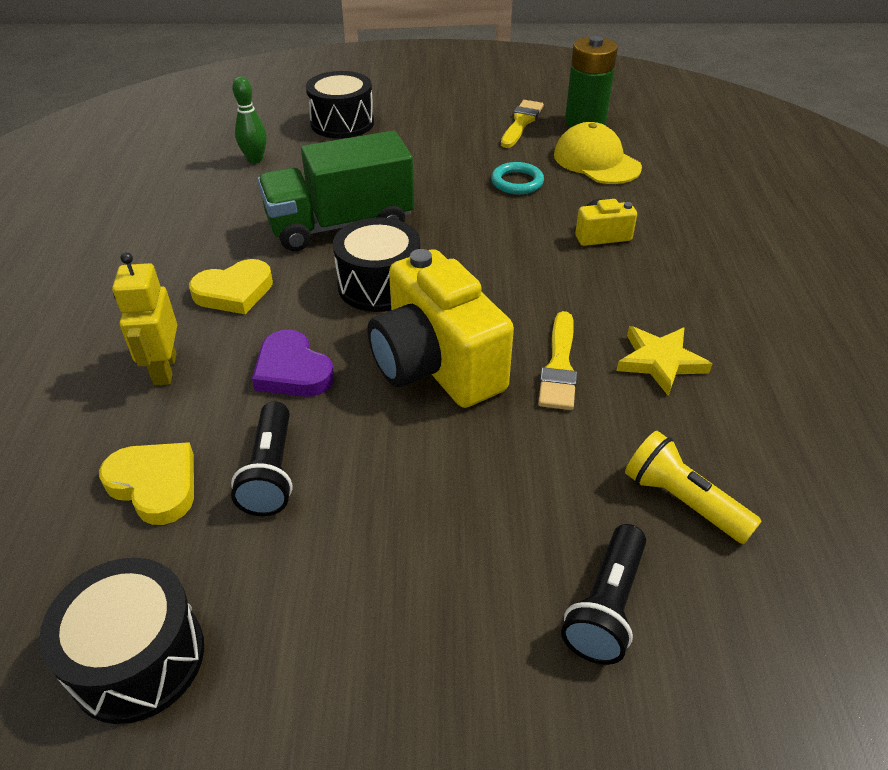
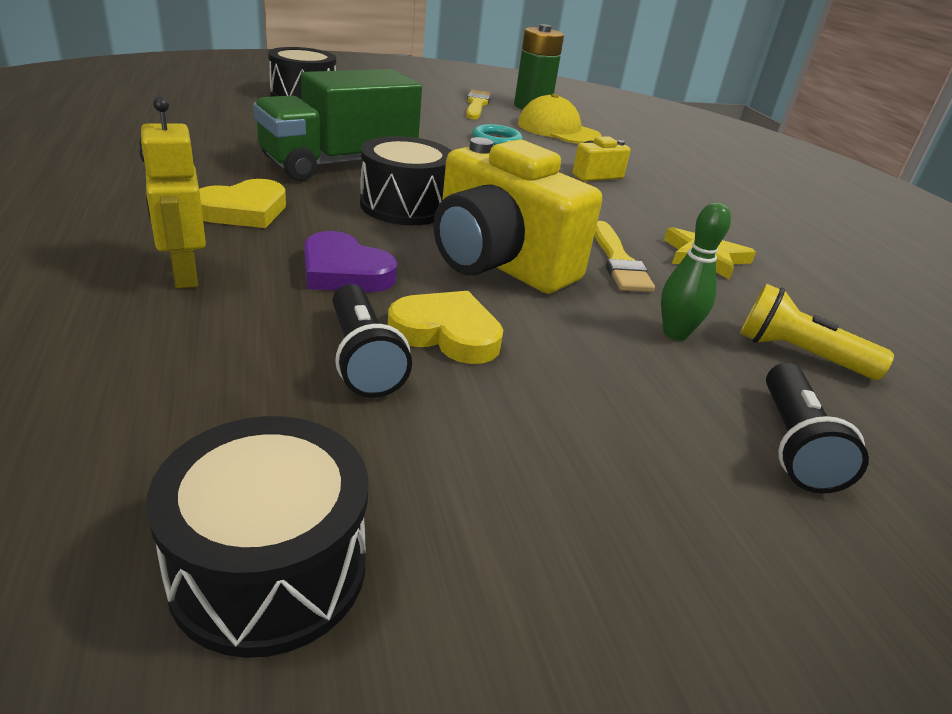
camera: 20 degrees left, 10 degrees down
(155, 485) = (216, 380): yellow heart -> yellow heart (447, 333)
(255, 159) = (221, 117): green bowling pin -> green bowling pin (675, 333)

